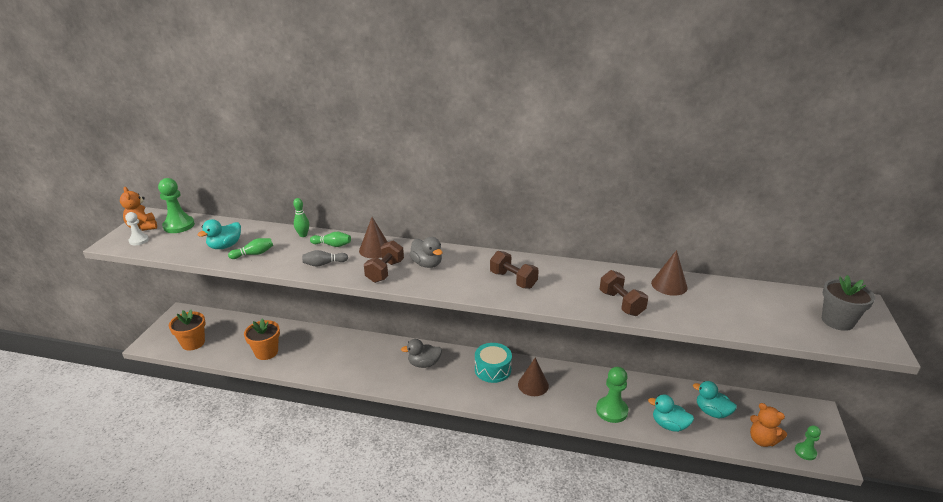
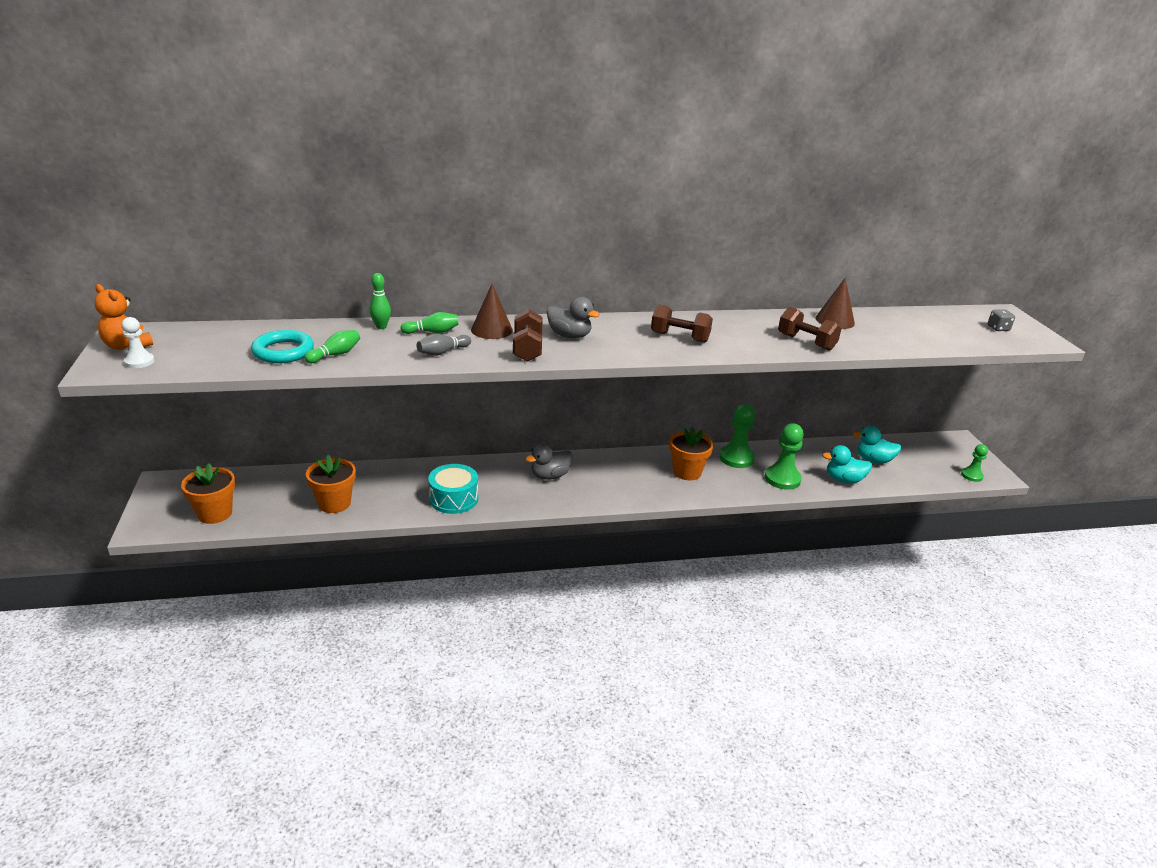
camera: 25 degrees left, 0 degrees up
(179, 226) = (184, 338): green pawn -> green pawn (736, 458)
(225, 246) = (283, 351): turquoise duck -> turquoise ring
(492, 369) = (632, 466): turquoise drum -> turquoise drum (453, 498)
(533, 385) = (687, 472): brown cone -> orange flower pot
(762, 440) = (931, 474): orange teddy bear -> none
(837, 321) = (998, 328): grey flower pot -> grey dice

